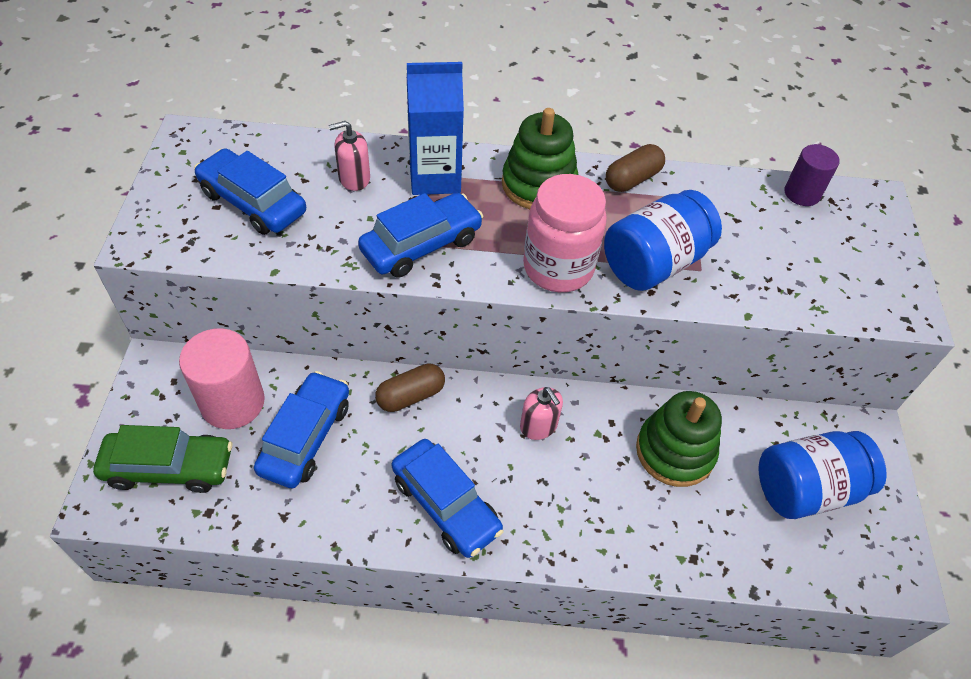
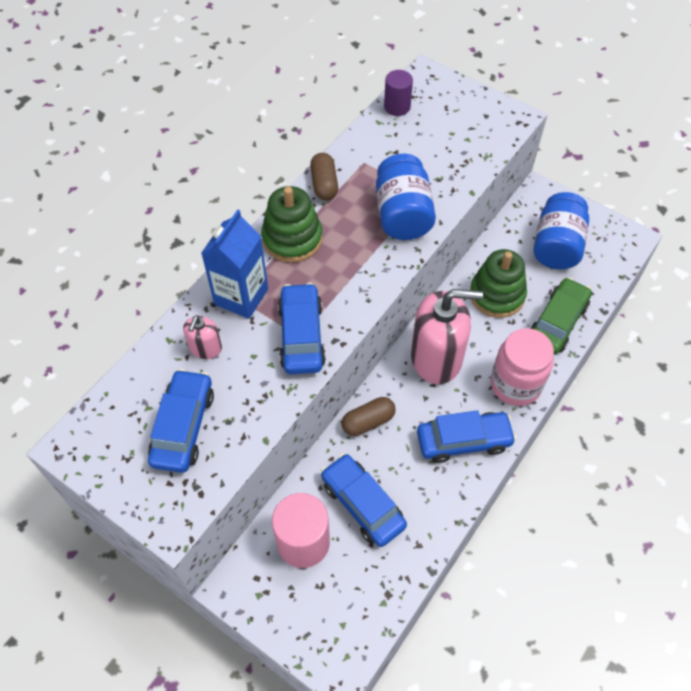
camera: 55 degrees left, 5 degrees up
(169, 468) = (335, 608): green car -> green car (557, 322)
(253, 202) = (183, 427): blue car -> blue car turned 120 degrees clockwise
(411, 396) = (368, 421): brown capsule -> brown capsule turned 60 degrees clockwise
(538, 426) = (436, 358): pink soap dispenser -> pink soap dispenser, size x2.15
(558, 268) = (373, 267): pink jar -> pink jar (515, 384)

